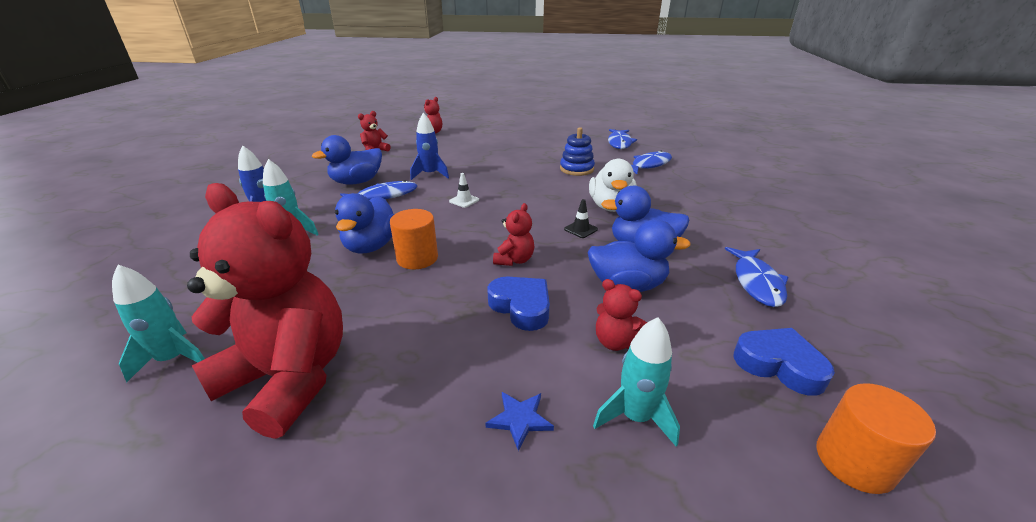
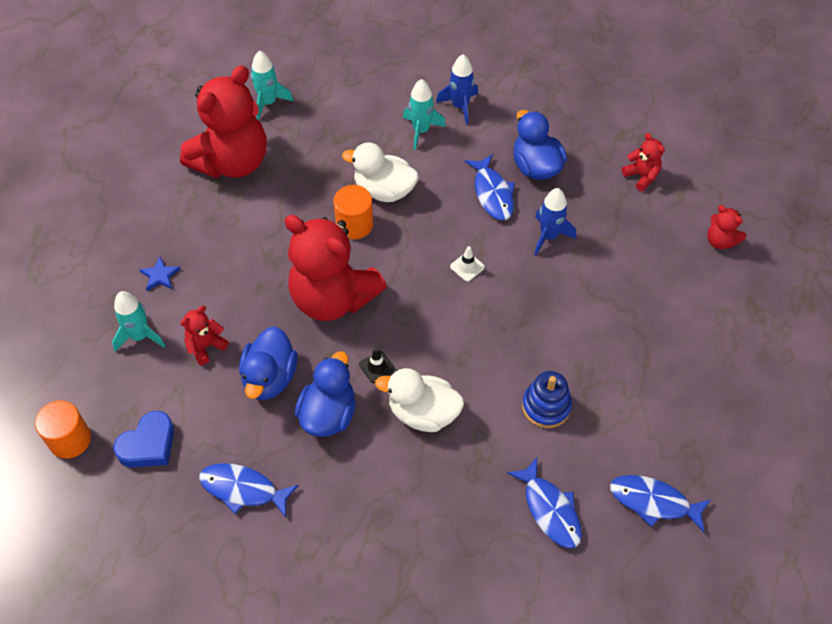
camera: 100 degrees right, 25 degrees up
(371, 246) = (384, 190): blue duck -> white duck
(514, 260) = (333, 298): red teddy bear -> red teddy bear, size x2.37
(521, 307) = (264, 293): blue heart -> none

